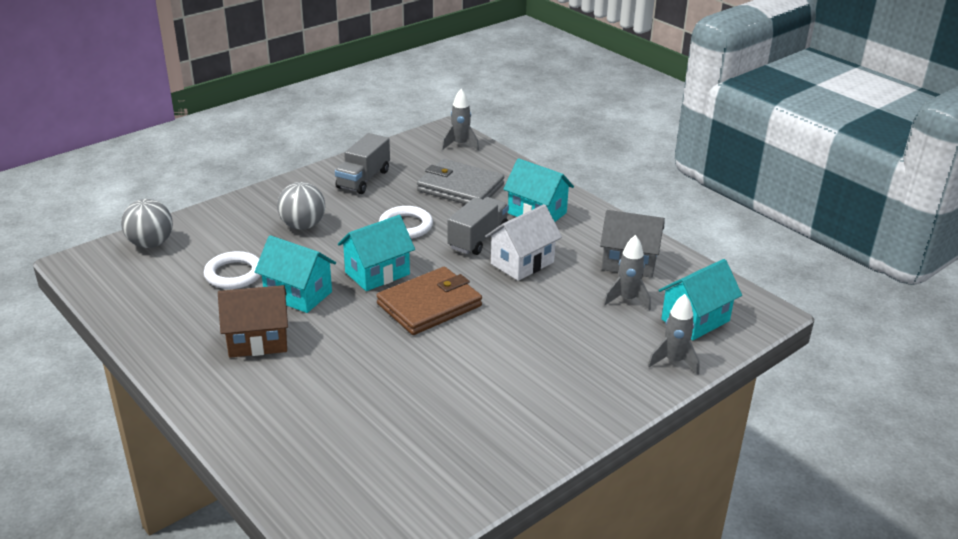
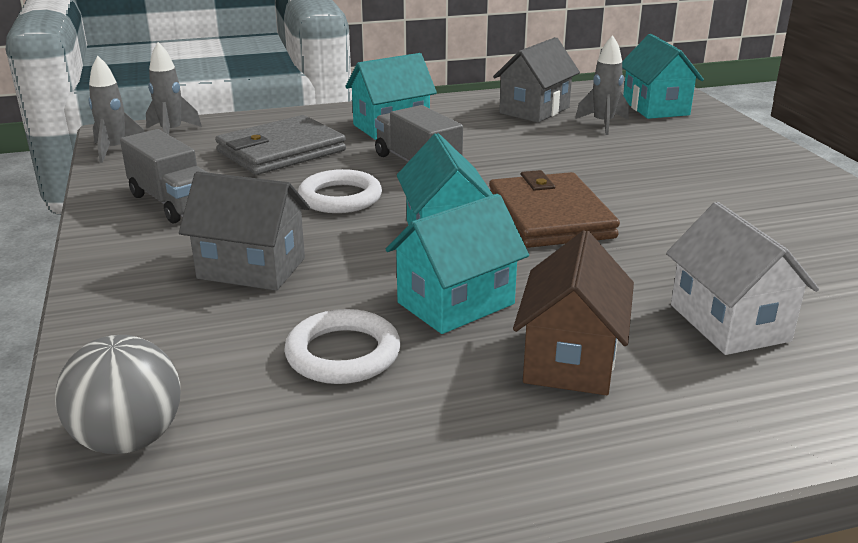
camera: 65 degrees left, 5 degrees down
(303, 225) = (251, 268): grey ball -> grey house
(522, 263) = (493, 153): white house -> white house (729, 323)
(674, 361) = (722, 128): grey rocket -> grey rocket (115, 150)

